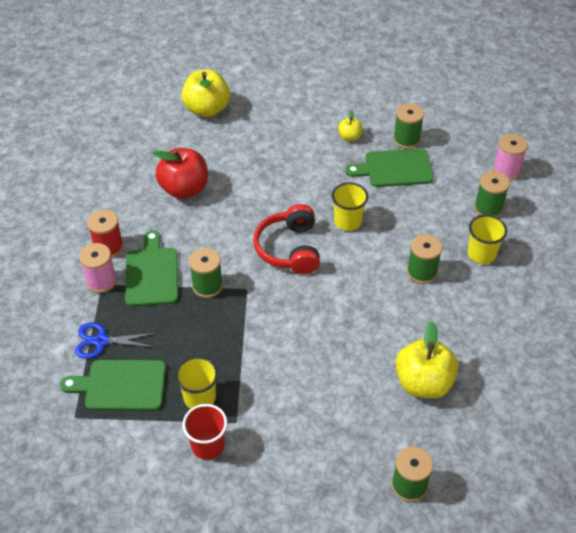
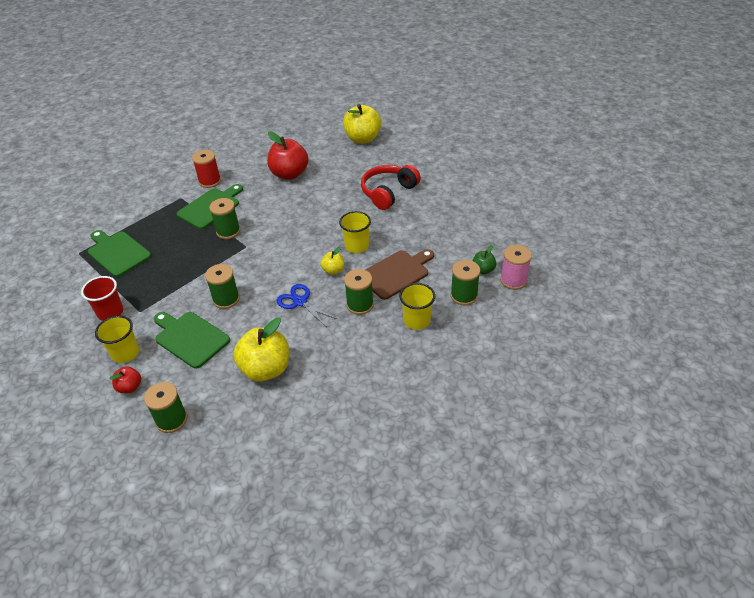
camera: 45 degrees right, 5 degrees down
(101, 281) = (182, 196): pink spool -> none
(101, 341) = (140, 225): blue scissors -> blue scissors (300, 302)
(199, 397) = (142, 285): yellow cup -> yellow cup (125, 353)
(289, 249) = (300, 240): red headphones -> red headphones (388, 192)
(332, 491) = (130, 387): none -> red apple
(349, 137) = (429, 199): yellow apple -> yellow apple (333, 270)
(394, 168) = (432, 233): green cutting board -> green cutting board (190, 338)
(406, 140) = (466, 221): green spool -> green spool (226, 299)
(413, 224) = (396, 273): none -> brown cutting board
(474, 176) = (483, 270): none -> green apple

